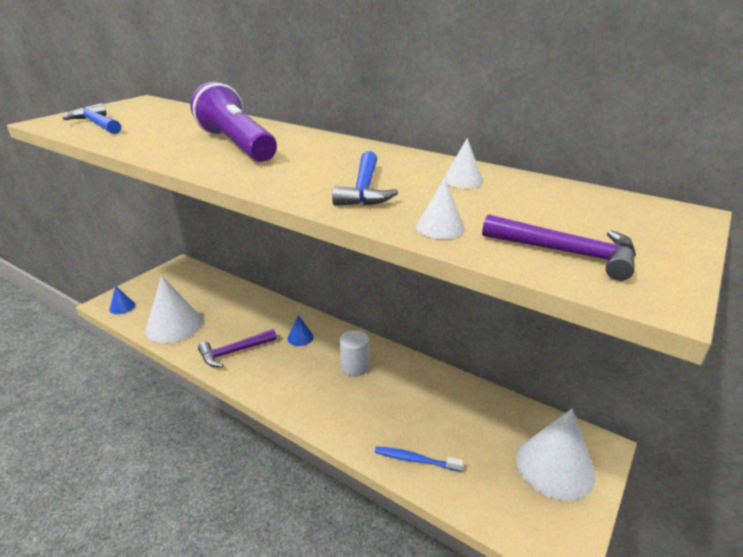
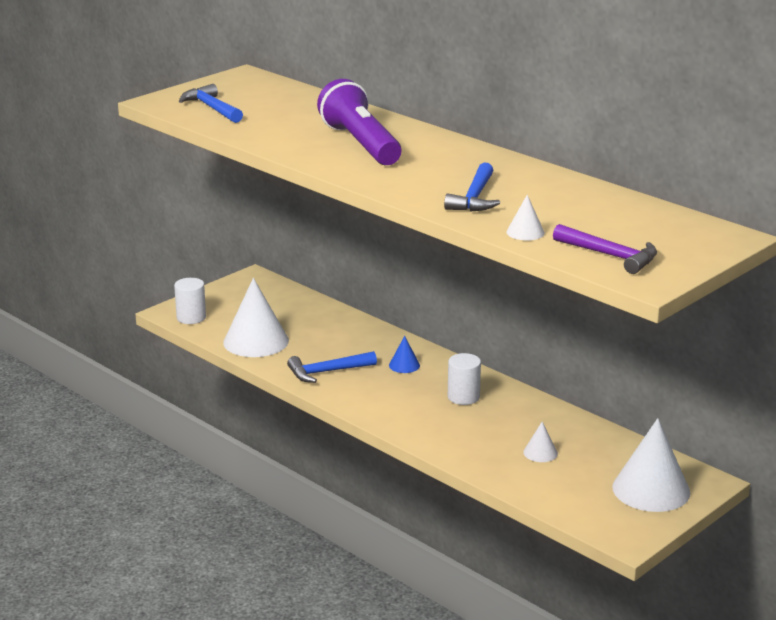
camera: 10 degrees right, 5 degrees down
(122, 307) = (191, 317): blue cone -> white cylinder
(234, 352) = (327, 372): purple hammer -> blue hammer
(415, 460) = (510, 472): blue toothbrush -> none
(462, 180) = (566, 196): white cone -> white cone (540, 453)

